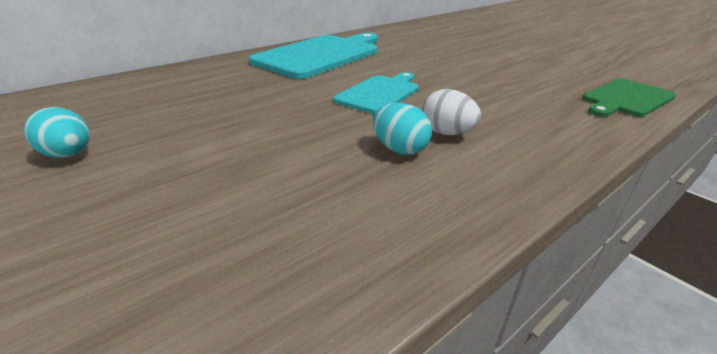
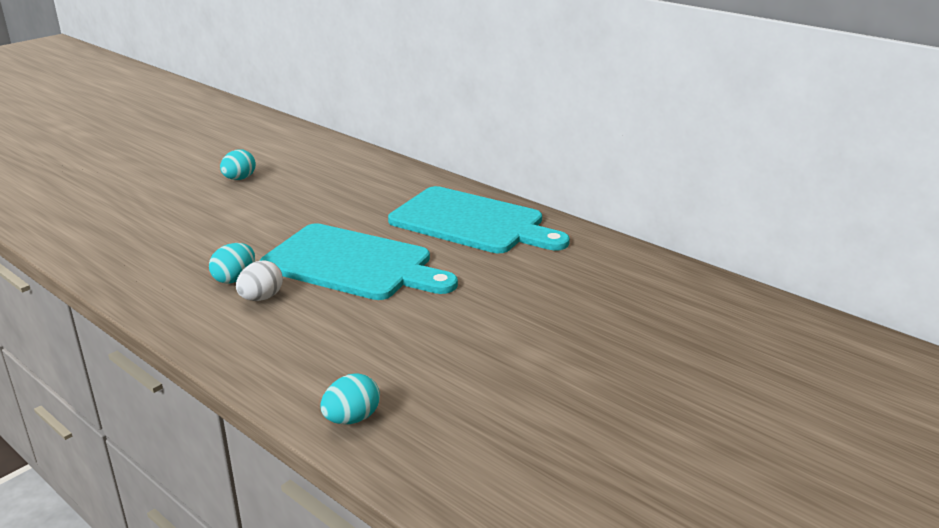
camera: 80 degrees right, 5 degrees down
(380, 93) = (353, 264): turquoise cutting board -> turquoise cutting board, size x1.80
(625, 99) = (352, 419): green cutting board -> turquoise egg

